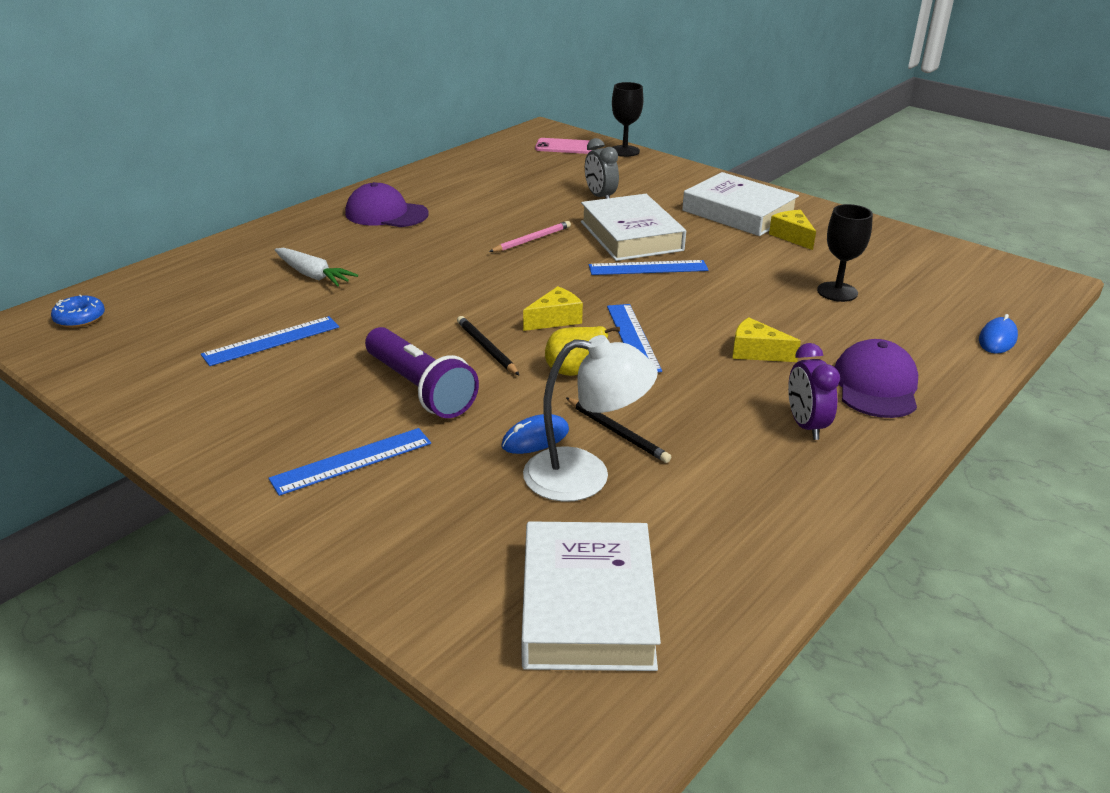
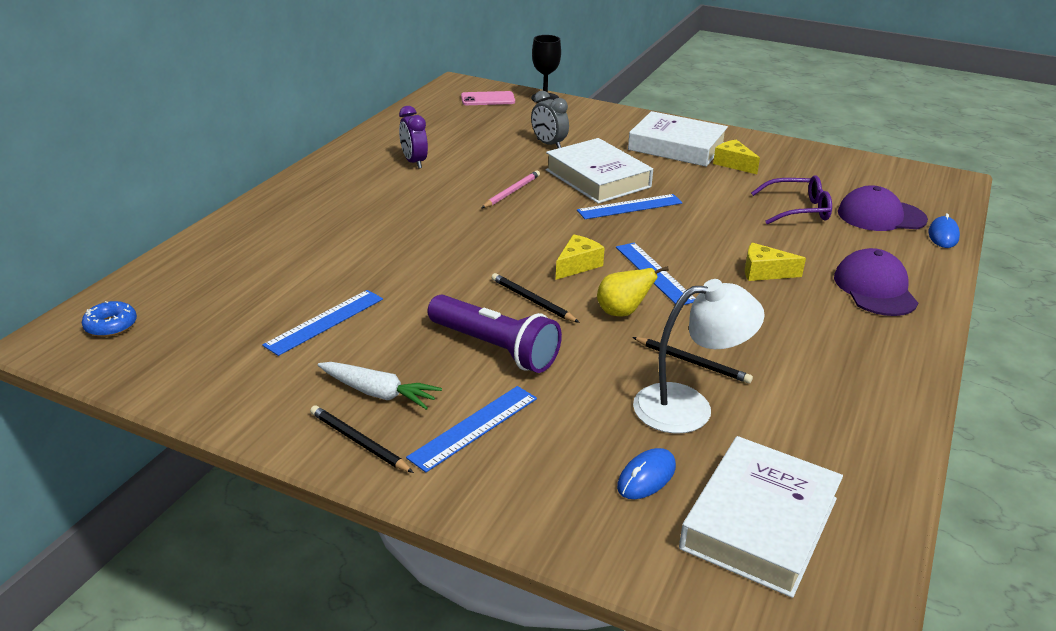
camera: 15 degrees left, 0 degrees up
(234, 456) = (358, 442): none -> black pencil
(313, 275) = (325, 251): white carrot -> white carrot (378, 393)
(386, 214) = (360, 181): purple cap -> purple cap (881, 216)
(535, 438) = (626, 379): blue mouse -> blue mouse (646, 477)
(587, 605) = (759, 523): white book -> white book turned 45 degrees clockwise
(806, 425) = (841, 332): purple clock -> purple clock (414, 162)
(837, 292) = (798, 210): black goblet -> purple glasses

